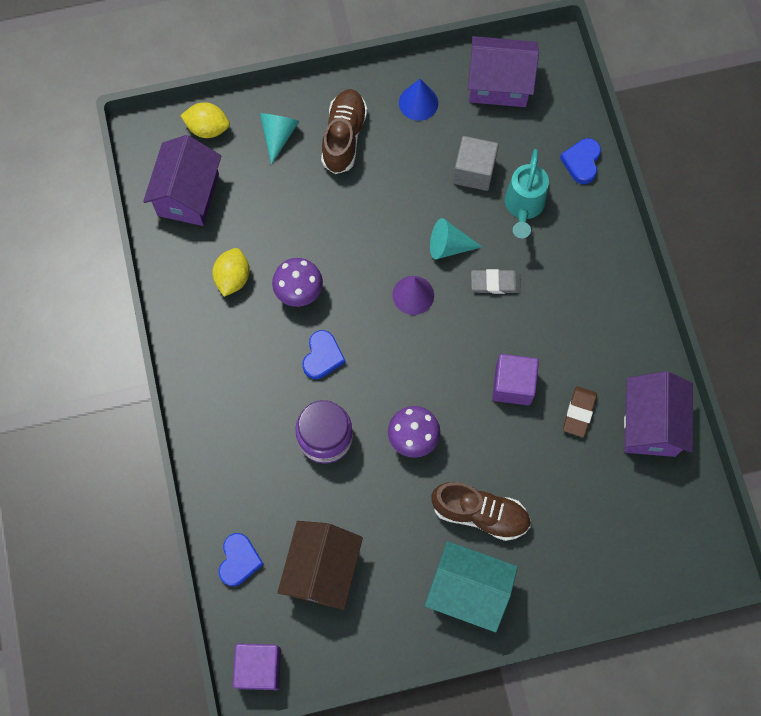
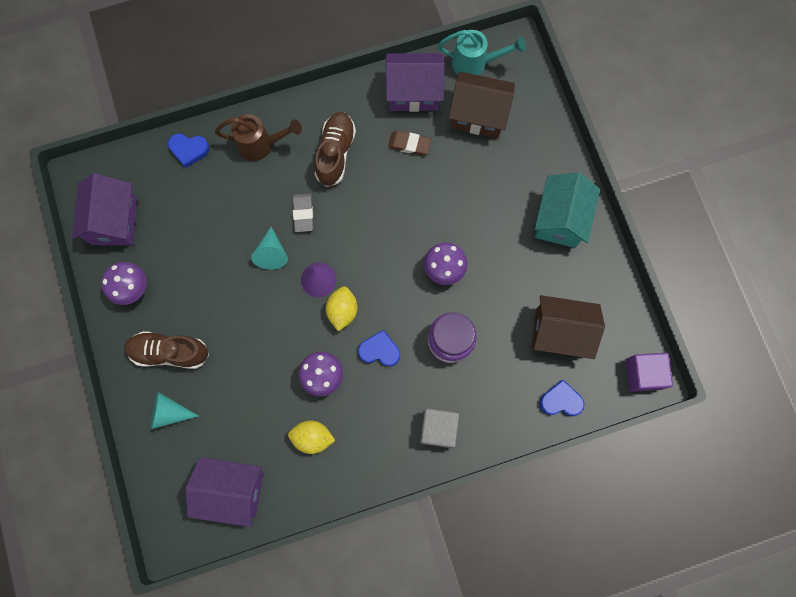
camera: 95 degrees left, 5 degrees up
(208, 128) = (163, 480): yellow lemon -> yellow lemon (342, 311)
(418, 102) = (133, 289): blue cone -> purple mushroom
(474, 171) = (200, 237): grey cube -> grey cube (438, 429)
(480, 514) = (499, 214): brown shoe -> brown shoe (335, 153)
(513, 385) = (391, 195): purple cube -> none
(523, 207) = (233, 195): turquoise watering can -> turquoise watering can (475, 64)
(585, 241) = (261, 145): none -> brown watering can
(616, 502) = (478, 115): none -> brown house

